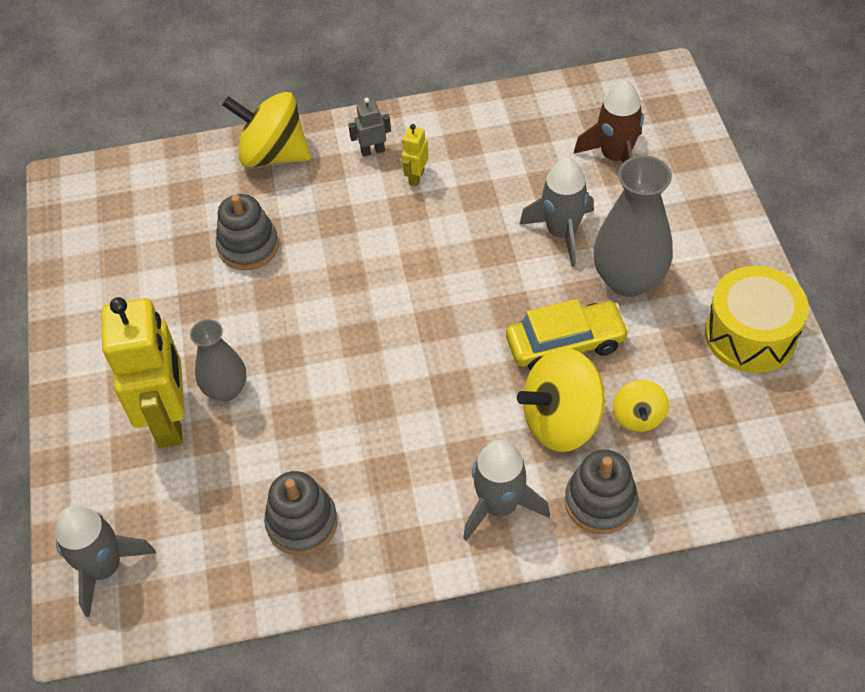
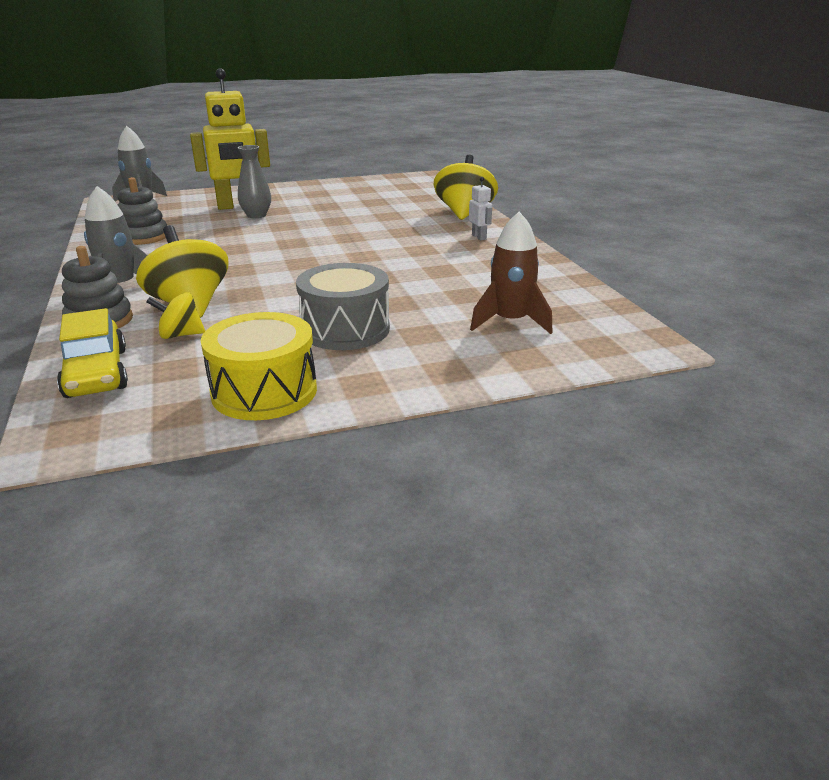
camera: 80 degrees right, 25 degrees down
(248, 246) = (376, 213): grey stacking toy -> none
(372, 151) = (479, 237): grey robot -> white robot
(416, 177) = (455, 250): yellow robot -> none
(561, 232) = (402, 301): grey rocket -> none
(565, 343) = (272, 305): yellow car -> yellow car (96, 373)
(628, 279) = (345, 329): grey vase -> grey drum

